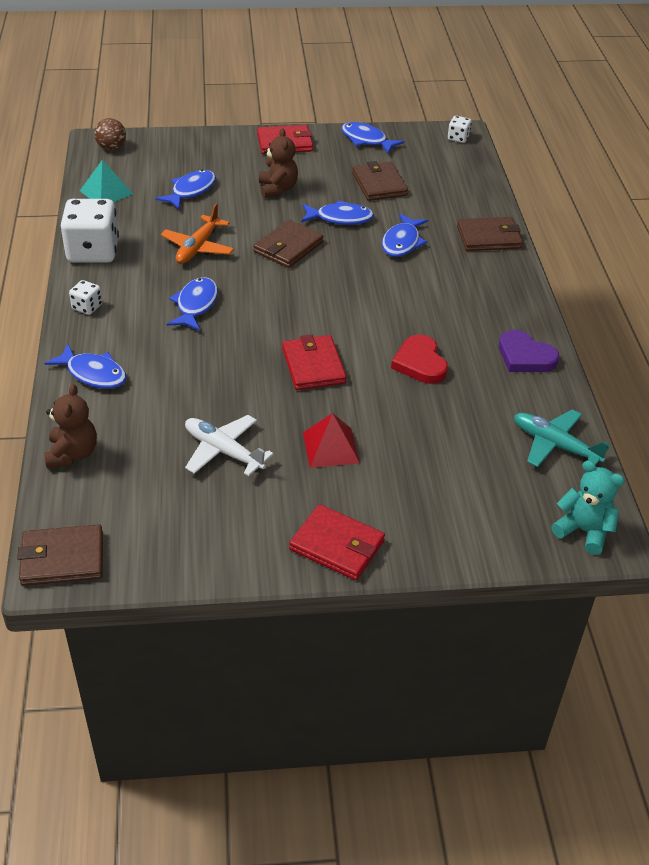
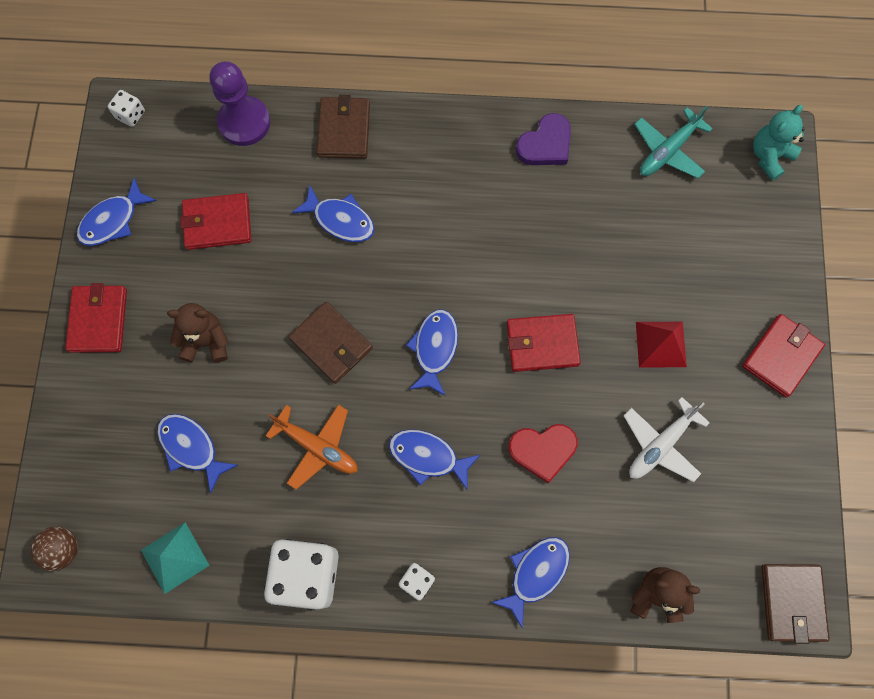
camera: 80 degrees left, 30 degrees up
(340, 218) = (282, 278): blue fish -> blue fish (434, 349)
(379, 184) = (217, 223): brown wallet -> red wallet
(420, 363) = (547, 241): red heart -> red heart (542, 450)
(474, 188) = (244, 122): none -> purple pawn

